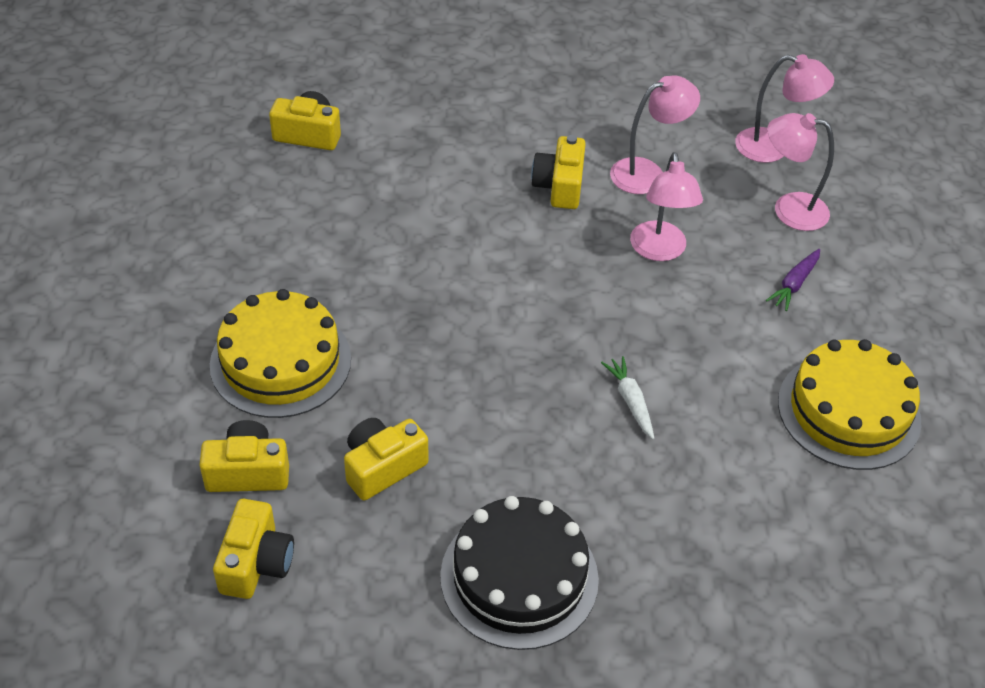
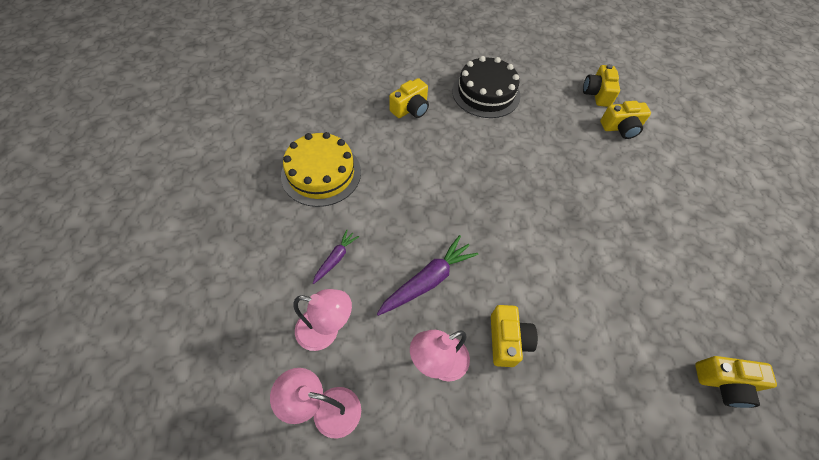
camera: 175 degrees right, 10 degrees up
(281, 361) = (636, 183): yellow cake -> none
(382, 467) = (560, 133): yellow camera -> yellow camera (410, 109)
(630, 401) = (442, 172): white carrot -> none
(659, 251) = (428, 280): pink lamp -> purple carrot

